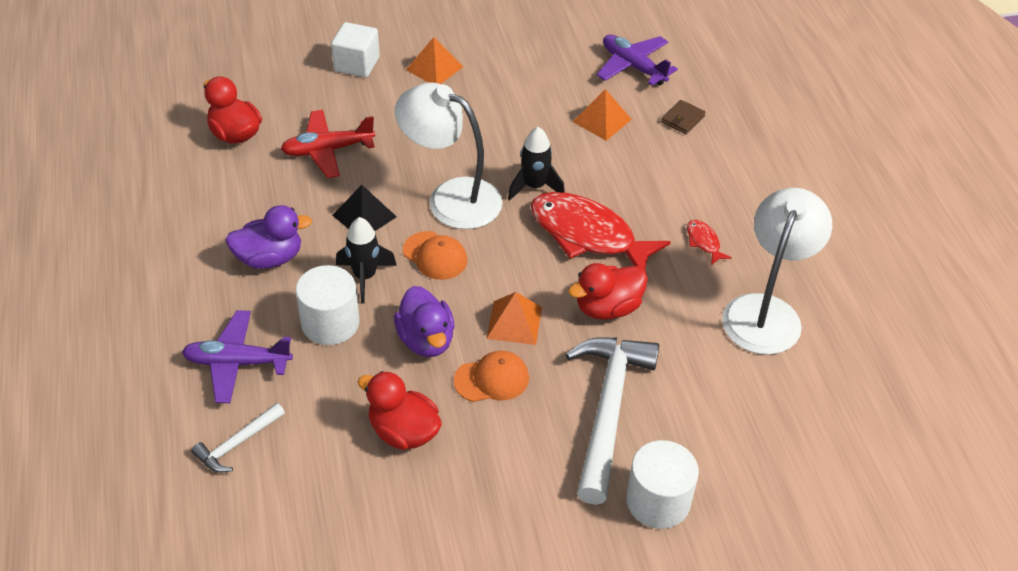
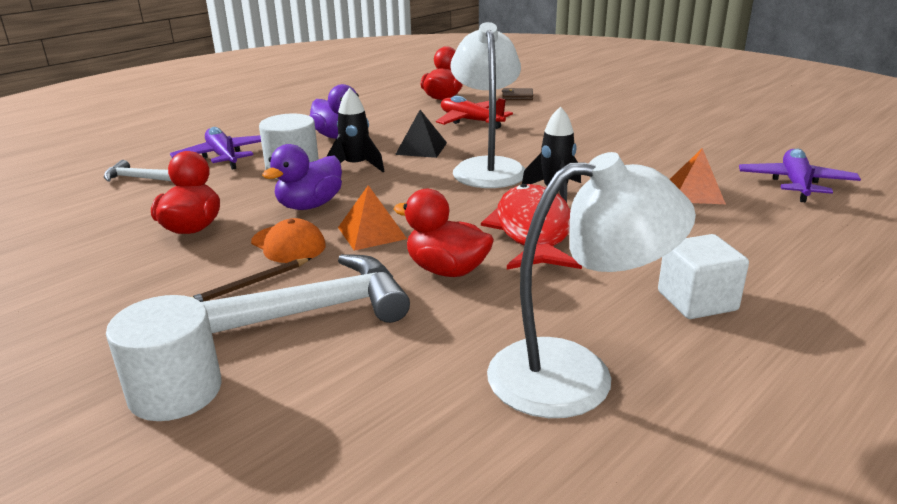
camera: 60 degrees right, 20 degrees down
(357, 64) = (573, 104): white cube -> white cube (697, 301)
(434, 68) = (619, 123): orange pyramid -> none
(435, 256) = (412, 181): orange cap -> none
(542, 423) = (250, 284): none -> brown pencil
(682, 119) = (781, 227): brown wallet -> brown wallet (517, 96)
(704, 242) = (624, 294): red fish -> none

